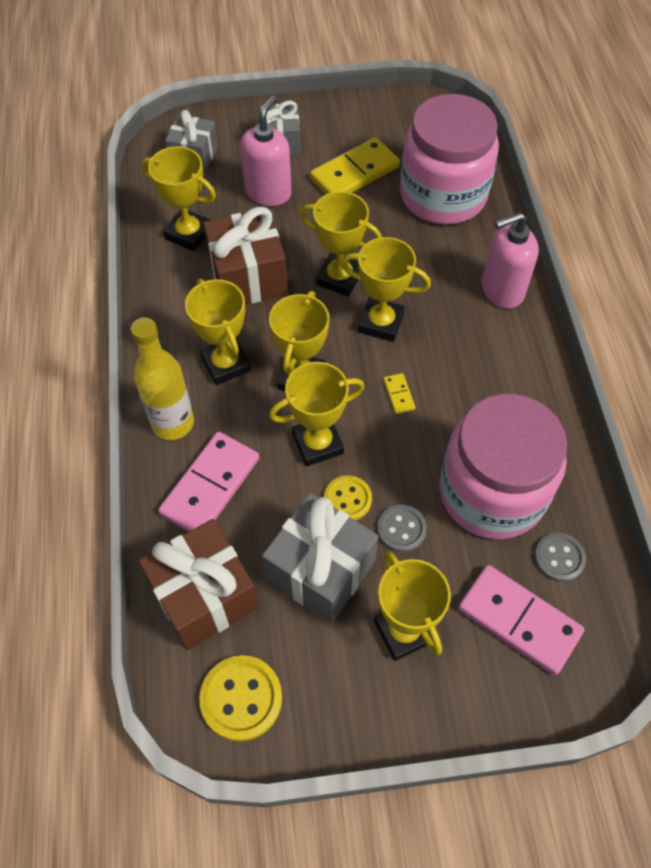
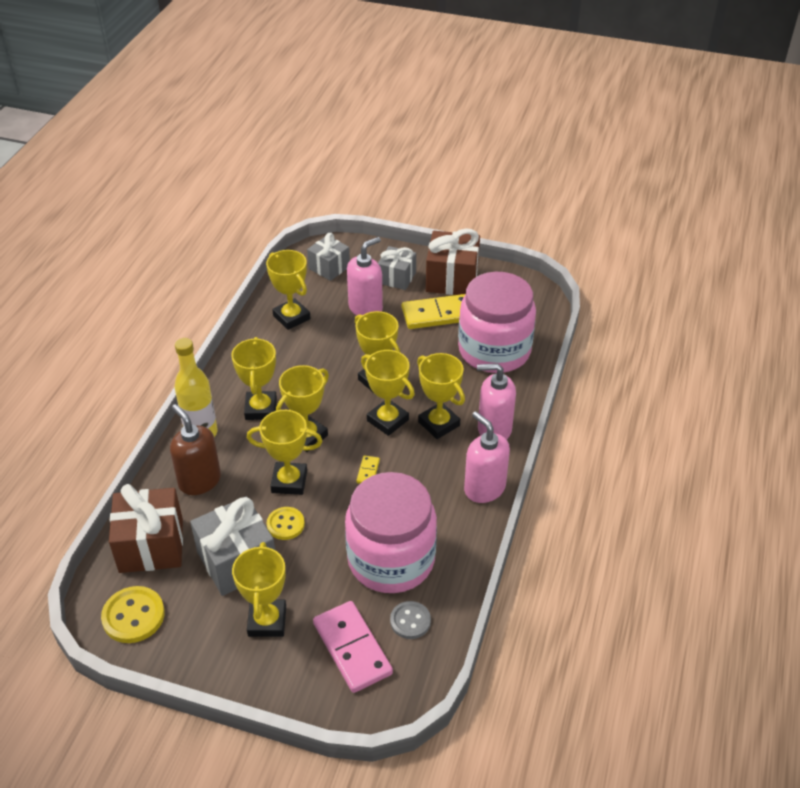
camera: 25 degrees right, 15 degrees down
(210, 486) = (199, 481): pink domino -> brown soap dispenser
(248, 277) = (313, 359): brown gift -> brown gift (452, 279)
(401, 529) = (310, 557): grey button -> none
(439, 306) = (439, 424): none -> yellow trophy
(535, 364) = (484, 488): none -> pink soap dispenser

